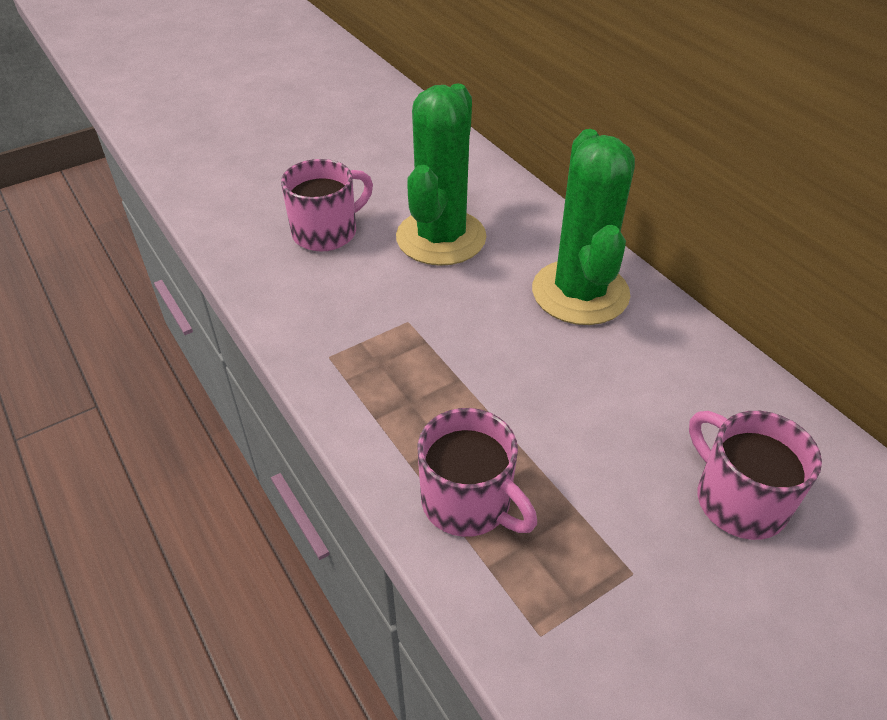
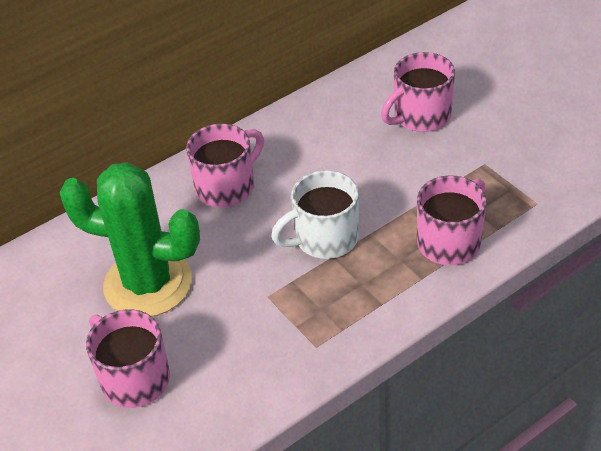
camera: 90 degrees left, 0 degrees up
(488, 372) = (324, 238): none -> white mug
(580, 292) = (227, 187): green cactus -> pink mug

